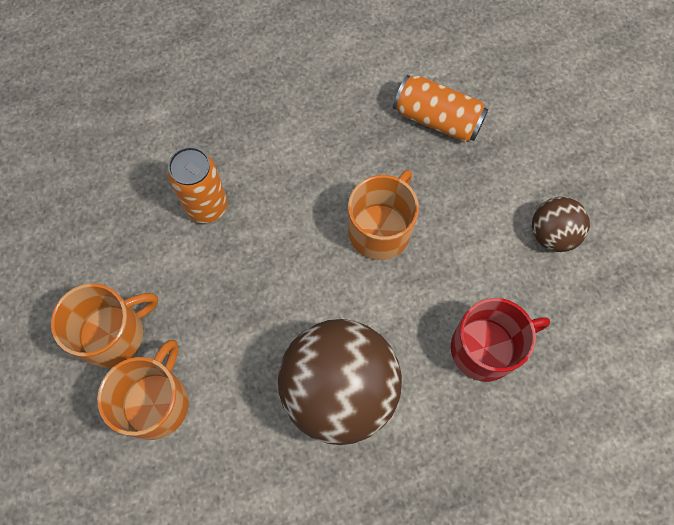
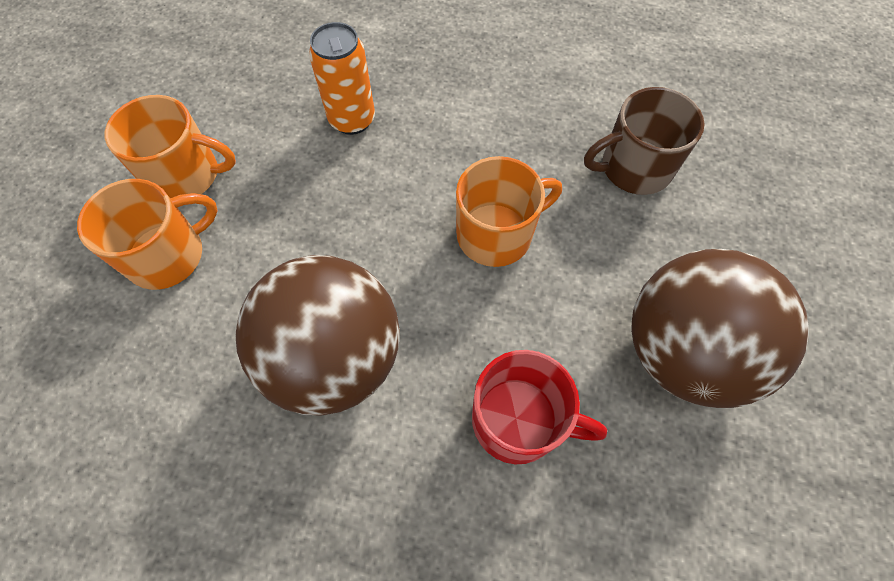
camera: 35 degrees right, 5 degrees down
(437, 119) = (634, 168): orange can -> brown mug
(552, 234) = (683, 351): brown ball -> brown ball, size x1.98

